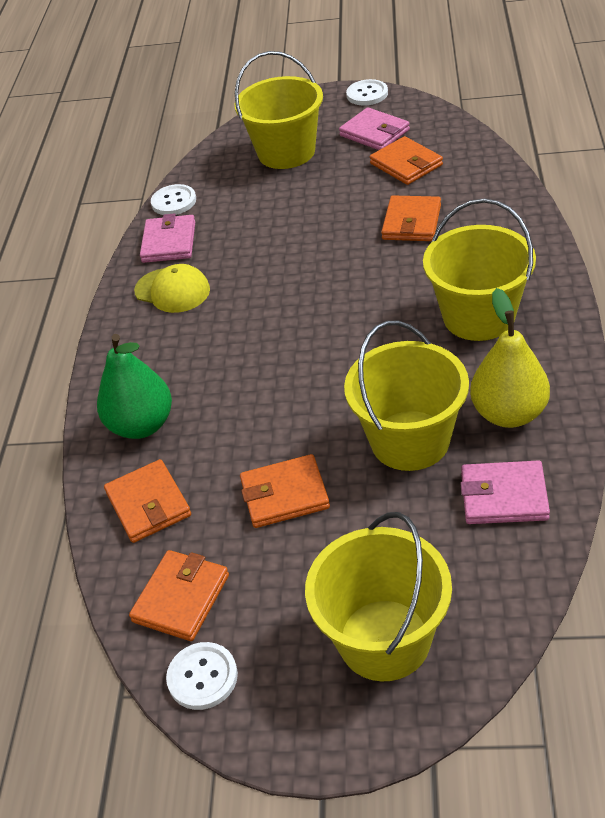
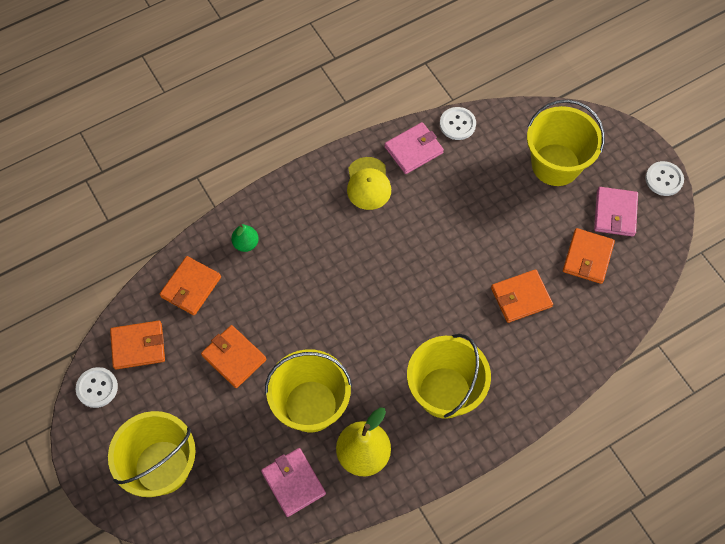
camera: 50 degrees right, 20 degrees up
(142, 425) = (246, 244): green pear -> green pear, size x0.55

